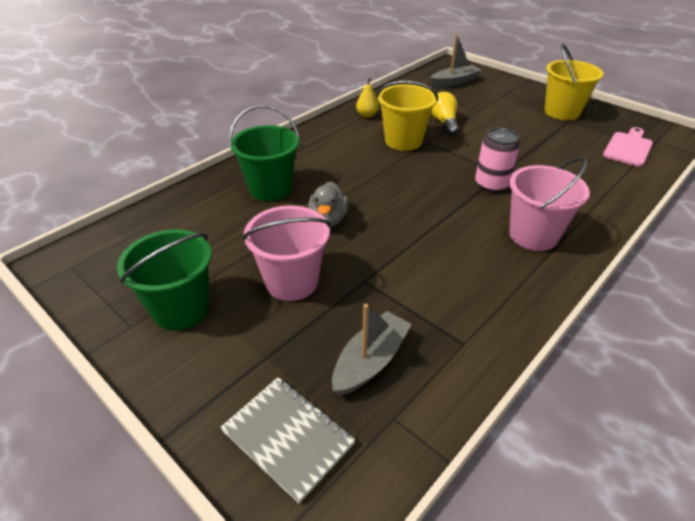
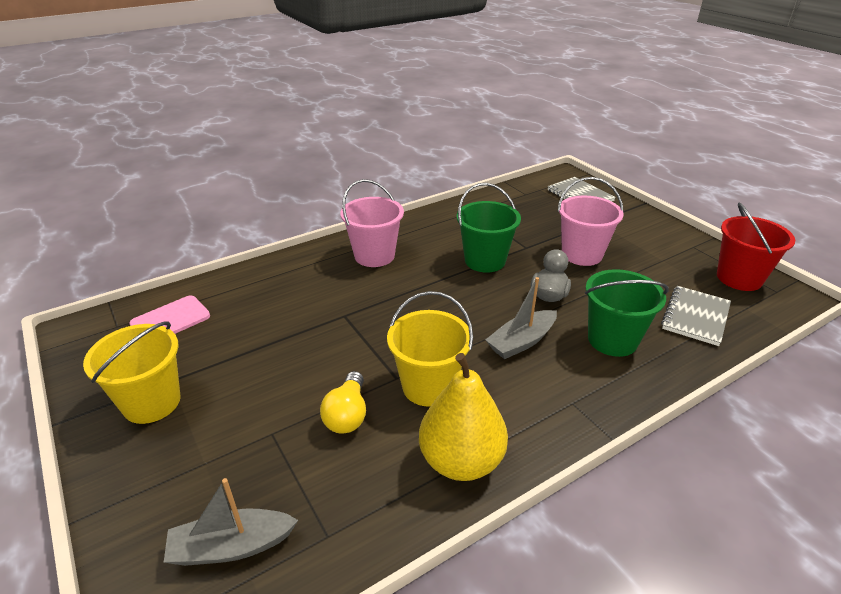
camera: 165 degrees left, 5 degrees down
(103, 278) = (739, 278): none -> red bucket
(181, 309) = (662, 250): green bucket -> green bucket (485, 260)
(184, 221) = (695, 317): none -> grey notebook
(367, 115) = (461, 461): yellow pear -> yellow pear, size x2.16
(370, 361) = (532, 212): grey boat -> grey boat (521, 342)
(491, 184) = (368, 304): pink can -> none

